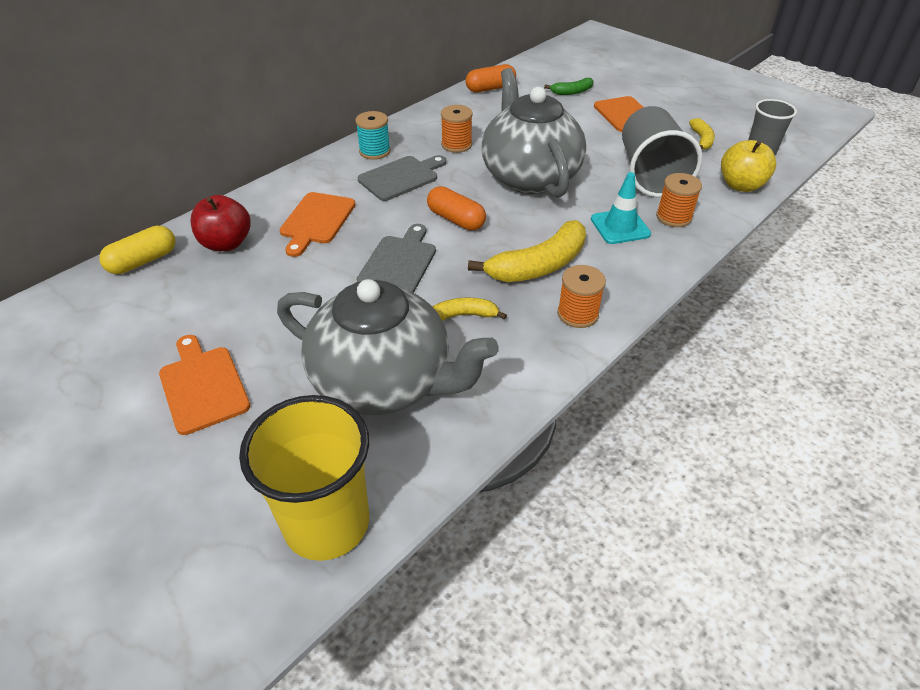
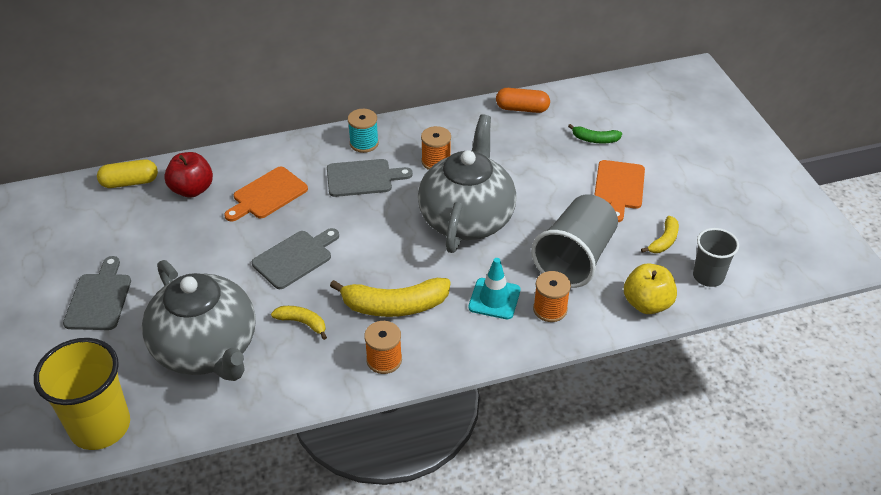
camera: 30 degrees right, 0 degrees up
(203, 386) = (99, 299): orange cutting board -> grey cutting board
(456, 219) = (370, 236): orange capsule -> none

